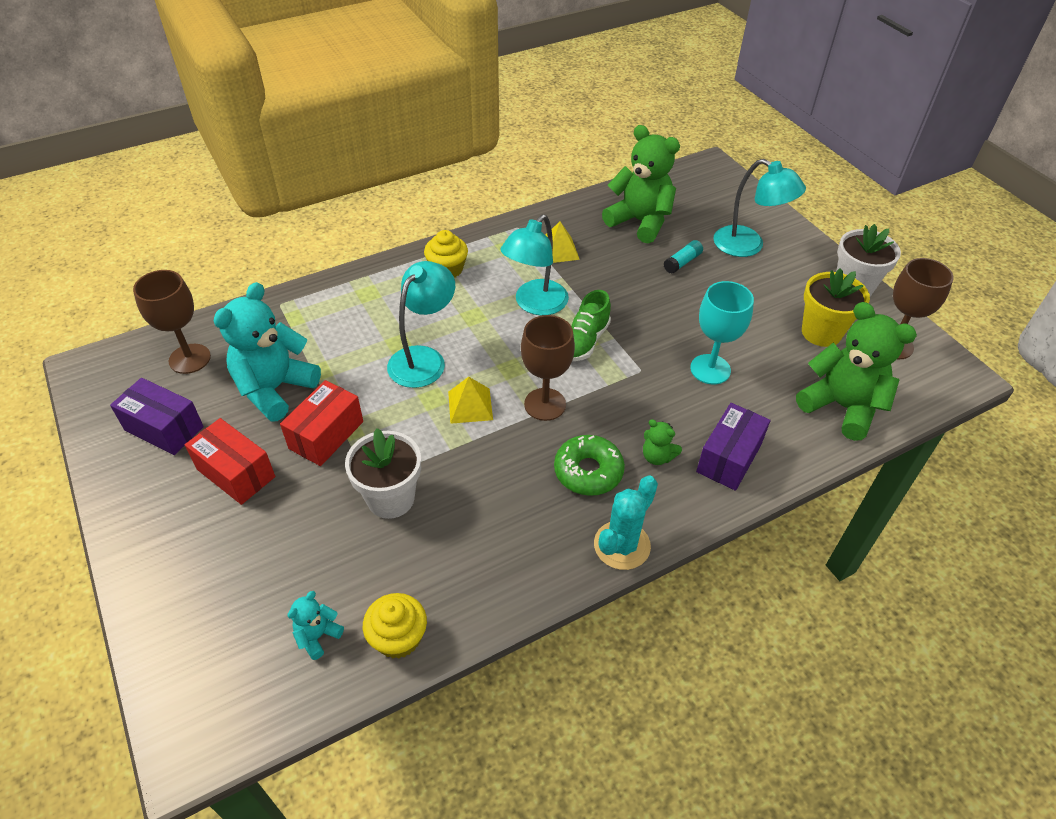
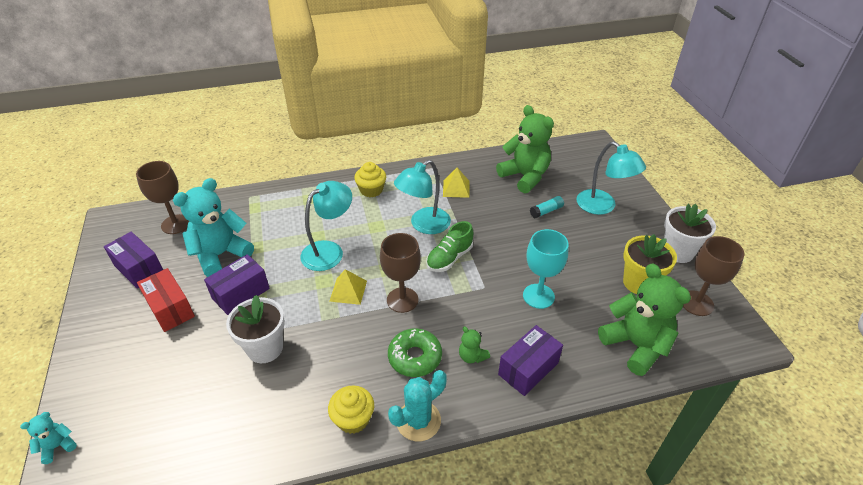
camera: 15 degrees right, 5 degrees down
(317, 636) = (173, 440): turquoise teddy bear -> turquoise teddy bear (58, 446)
(326, 435) = (241, 293): red box -> purple box
(398, 638) = (227, 454): yellow cupcake -> yellow cupcake (353, 419)

